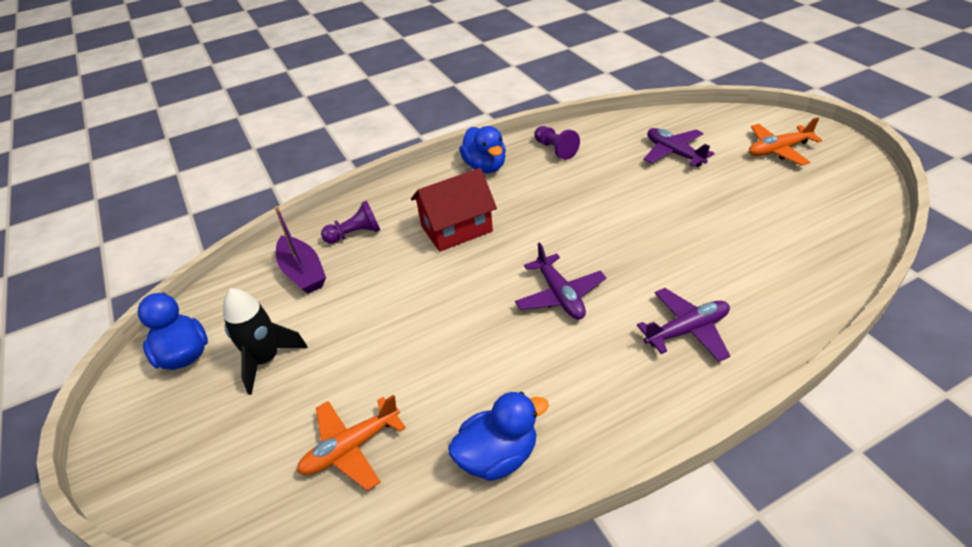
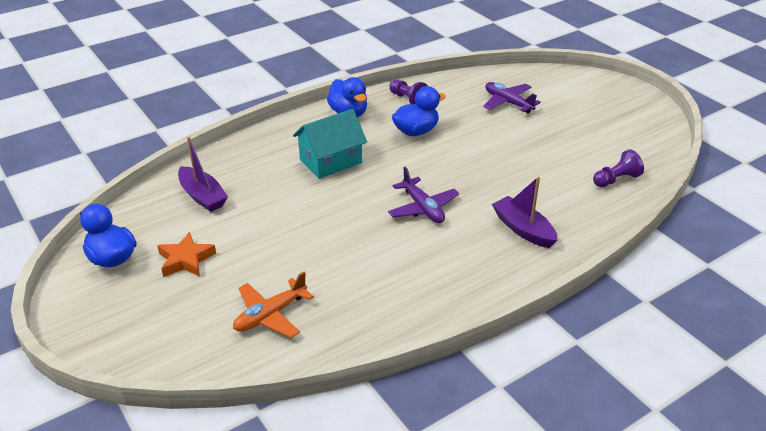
camera: 10 degrees left, 5 degrees down
(266, 360) = (186, 259): black rocket -> orange star
(355, 234) = (243, 166): purple pawn -> purple pawn (616, 179)
(456, 228) = (331, 161): red house -> turquoise house
(497, 456) = (386, 315): blue duck -> blue duck (416, 131)
(687, 330) = (523, 229): purple plane -> purple boat
(778, 150) = (592, 100): orange plane -> none

